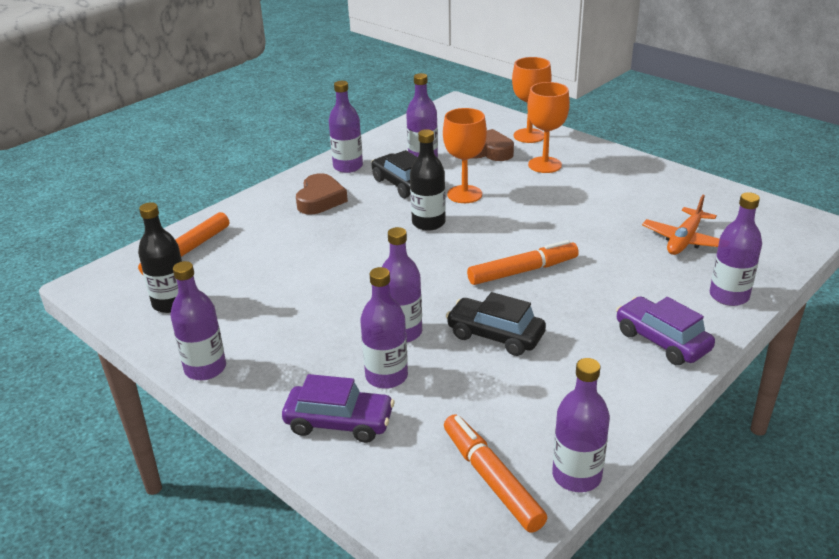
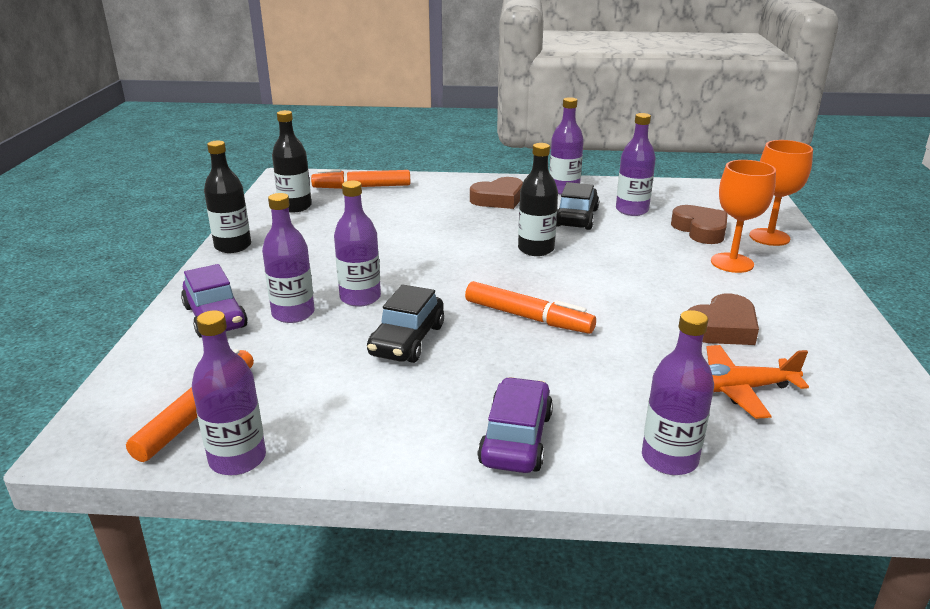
camera: 50 degrees right, 5 degrees down
(205, 368) = (233, 246): purple bottle -> black bottle
(464, 194) = (608, 247): orange goblet -> none
(495, 335) = (407, 340): black car -> black car turned 150 degrees counterclockwise
(616, 210) = (722, 328): none -> brown heart

